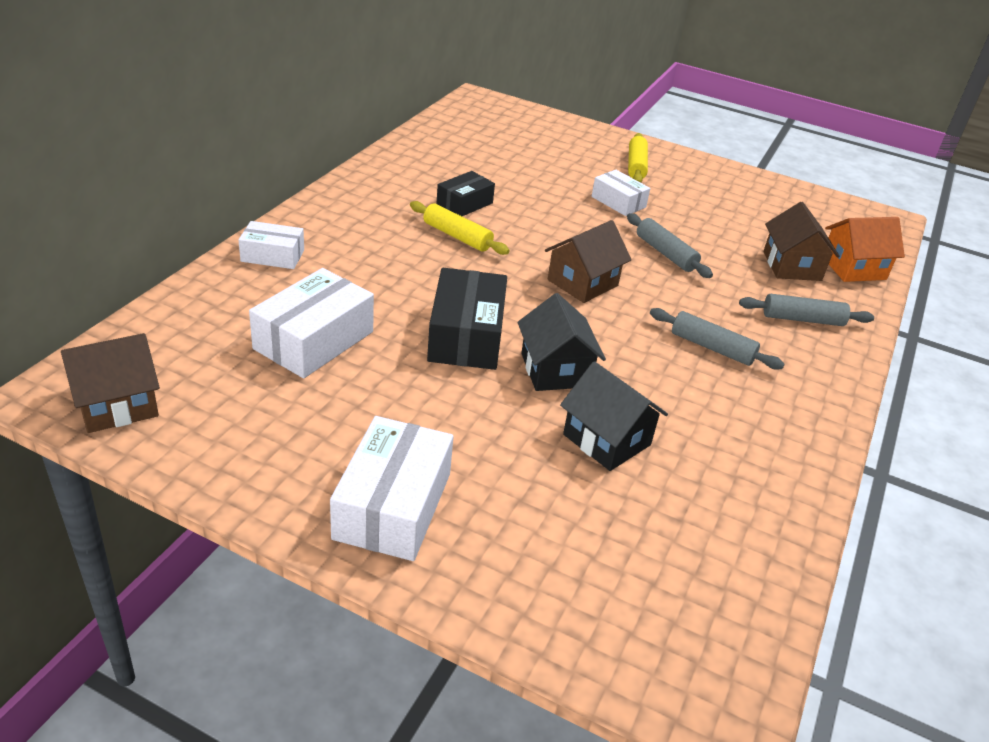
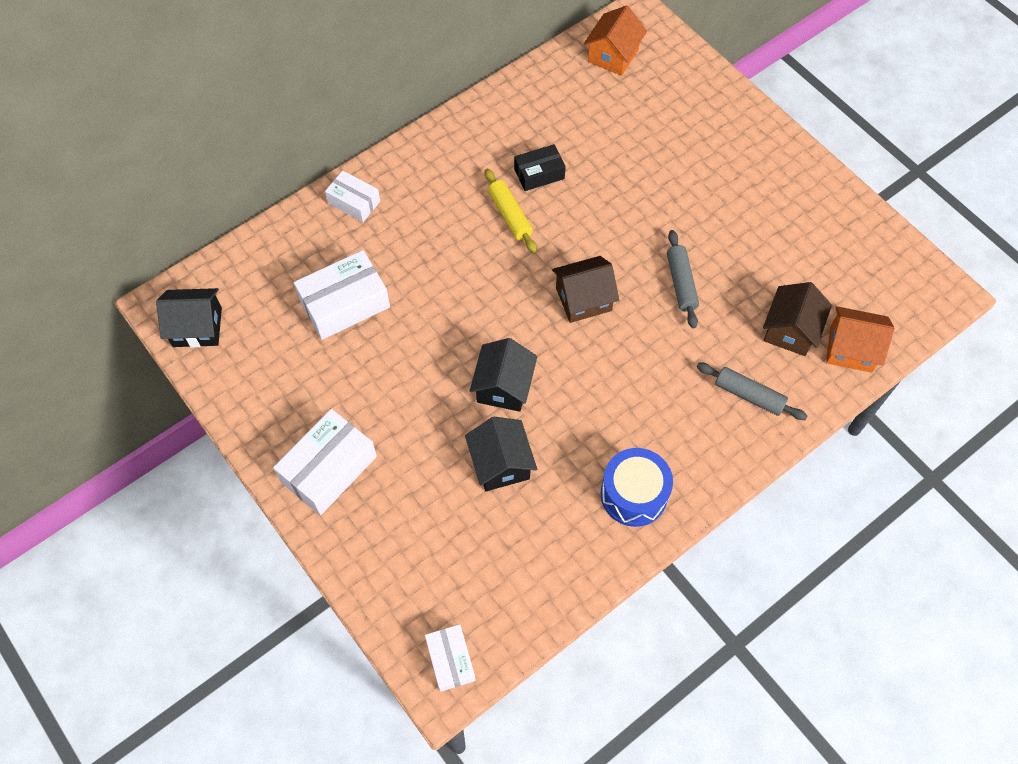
camera: 30 degrees right, 25 degrees up
(117, 405) = (197, 327): brown house -> black house
(466, 336) = (456, 331): black box -> none
(474, 122) = (613, 55): none -> orange house
(618, 202) = (682, 204): white box -> white box (450, 660)
(636, 166) = (735, 155): yellow rolling pin -> none
(712, 347) = (644, 402): grey rolling pin -> none
(771, 427) = (634, 494): none -> blue drum

